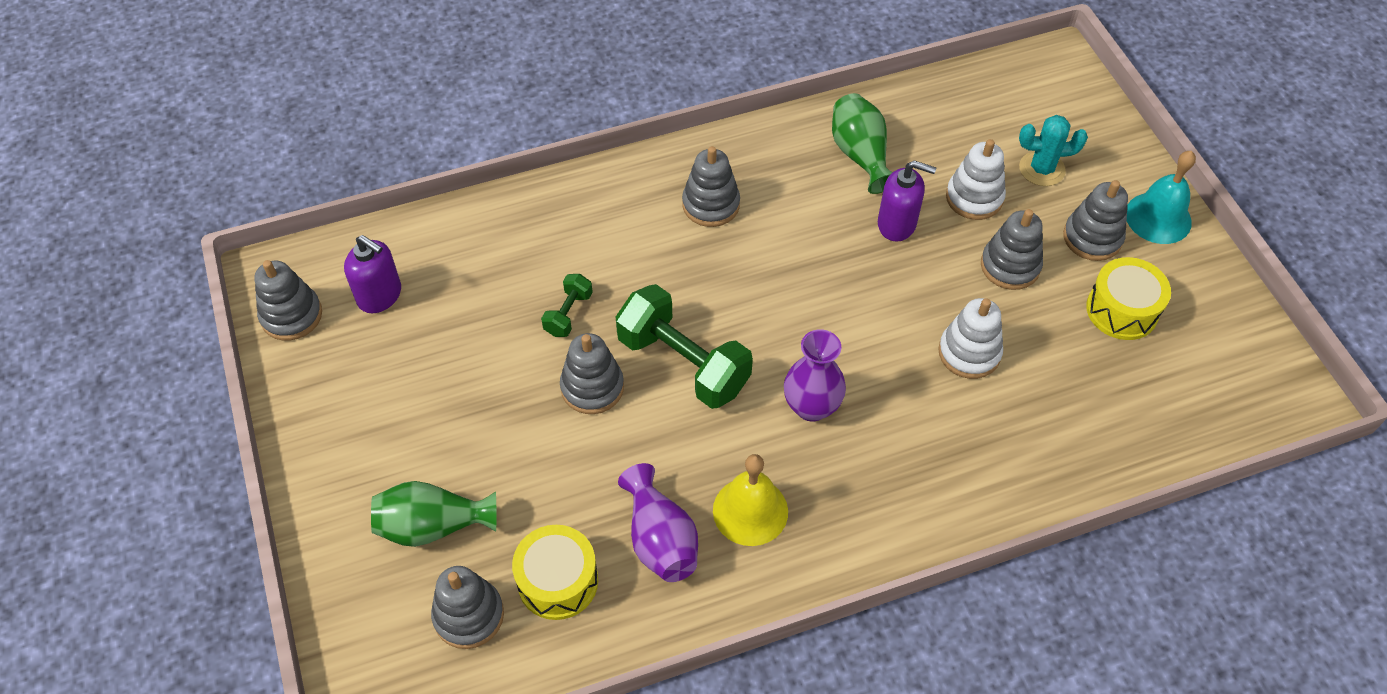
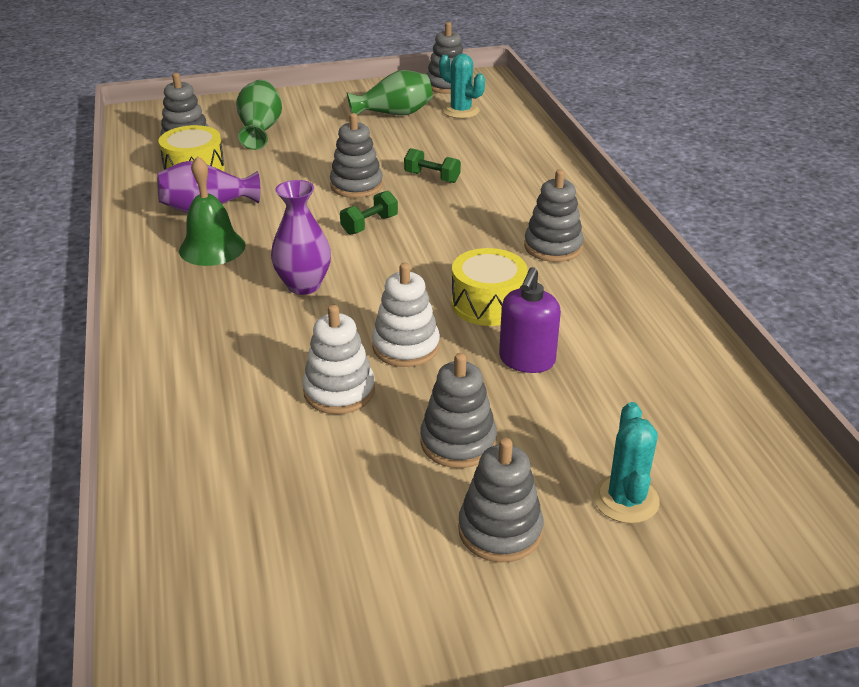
camera: 95 degrees right, 20 degrees down
(380, 295) = (461, 111): purple soap dispenser -> turquoise cactus
(683, 363) = (369, 225): green dumbbell -> green dumbbell, size x0.48
(750, 511) = (212, 248): yellow bell -> green bell
(860, 155) = (632, 344): green vase -> green vase (394, 114)
(974, 198) = (569, 427): white stacking toy -> white stacking toy (406, 347)
(1122, 310) = (373, 537): yellow drum -> yellow drum (488, 304)
(1158, 218) = (536, 617): turquoise bell -> none

